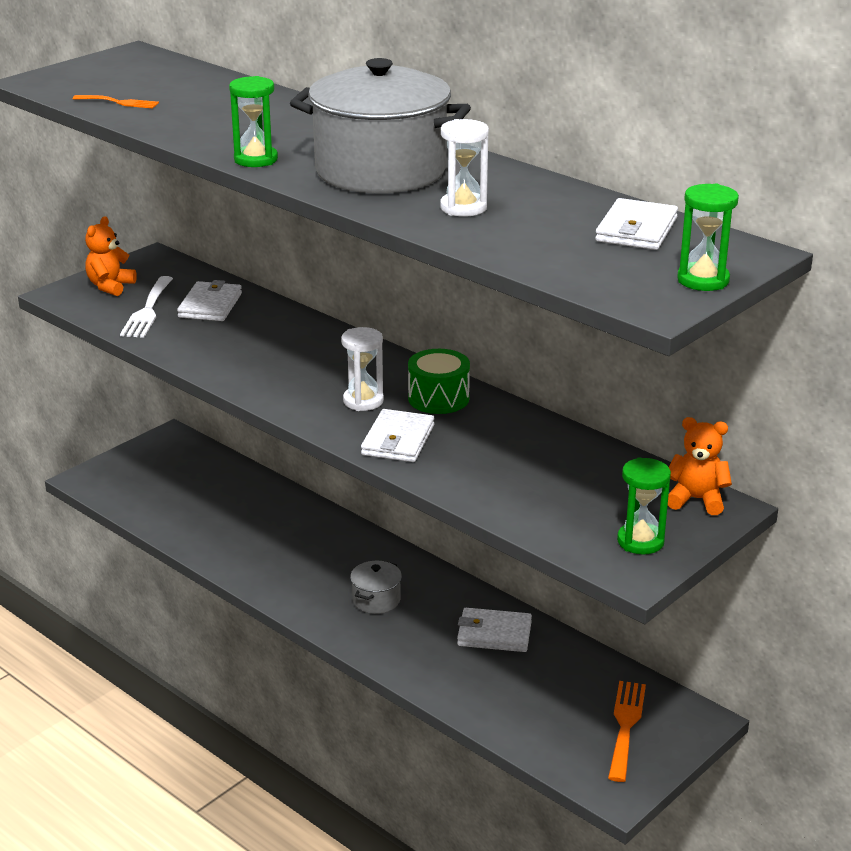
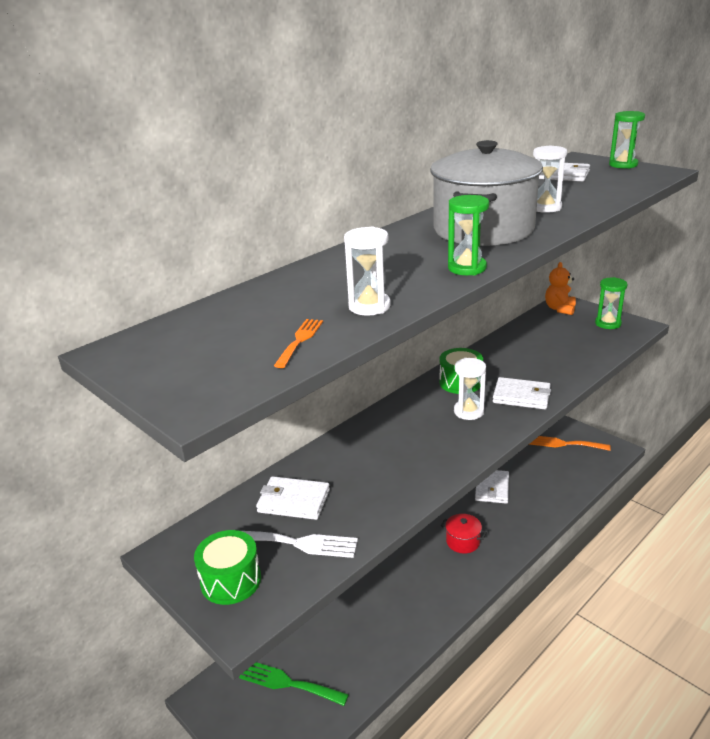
camera: 85 degrees left, 0 degrees up
(110, 286) = (231, 580): orange teddy bear -> green drum
(176, 122) = (369, 306): none -> white hourglass
(177, 481) = (288, 683): none -> green fork
(376, 600) = (463, 542): grey pot -> red pot

